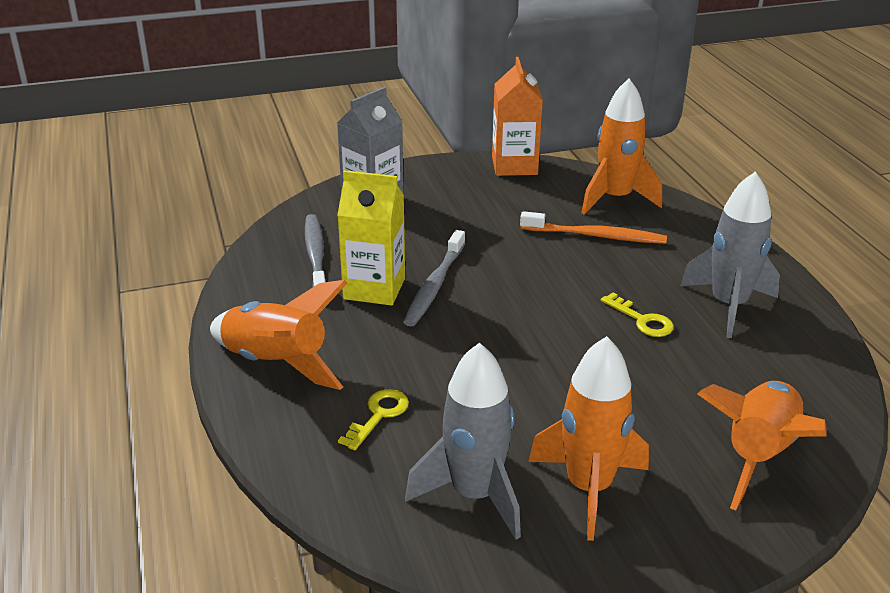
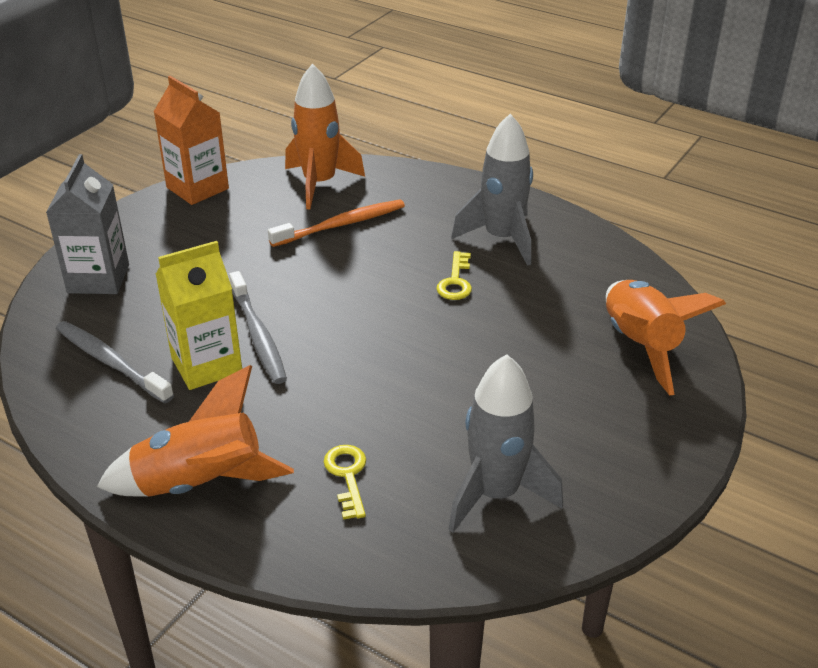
camera: 40 degrees left, 5 degrees up
(588, 488) = (565, 437): orange rocket -> none
(642, 320) = (455, 281): yellow key -> yellow key turned 90 degrees clockwise

